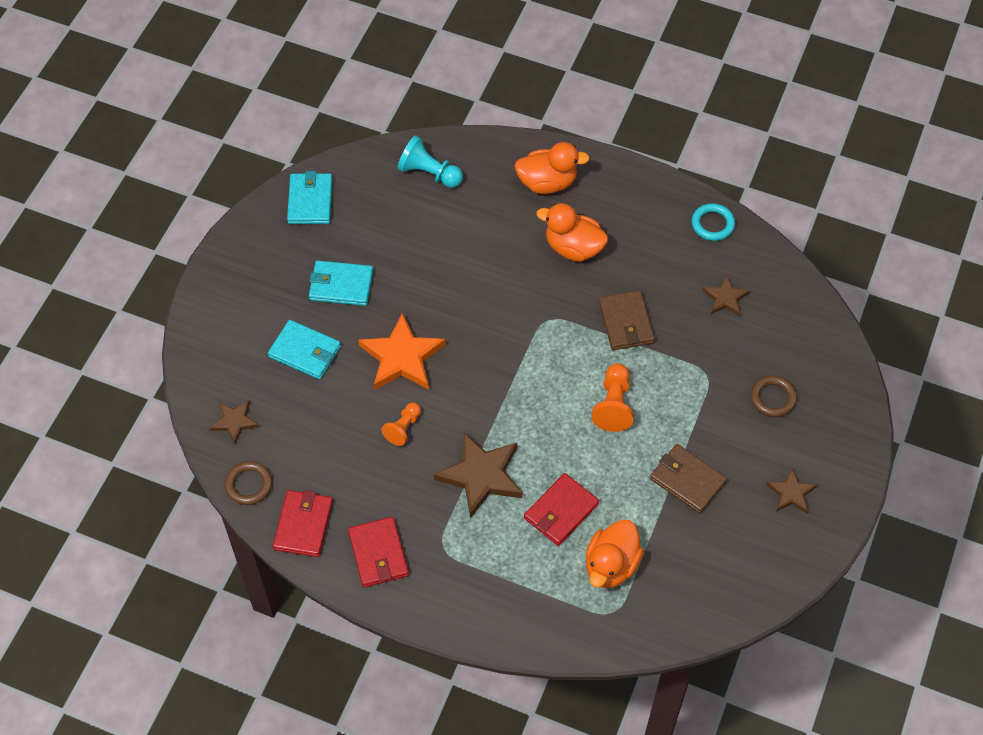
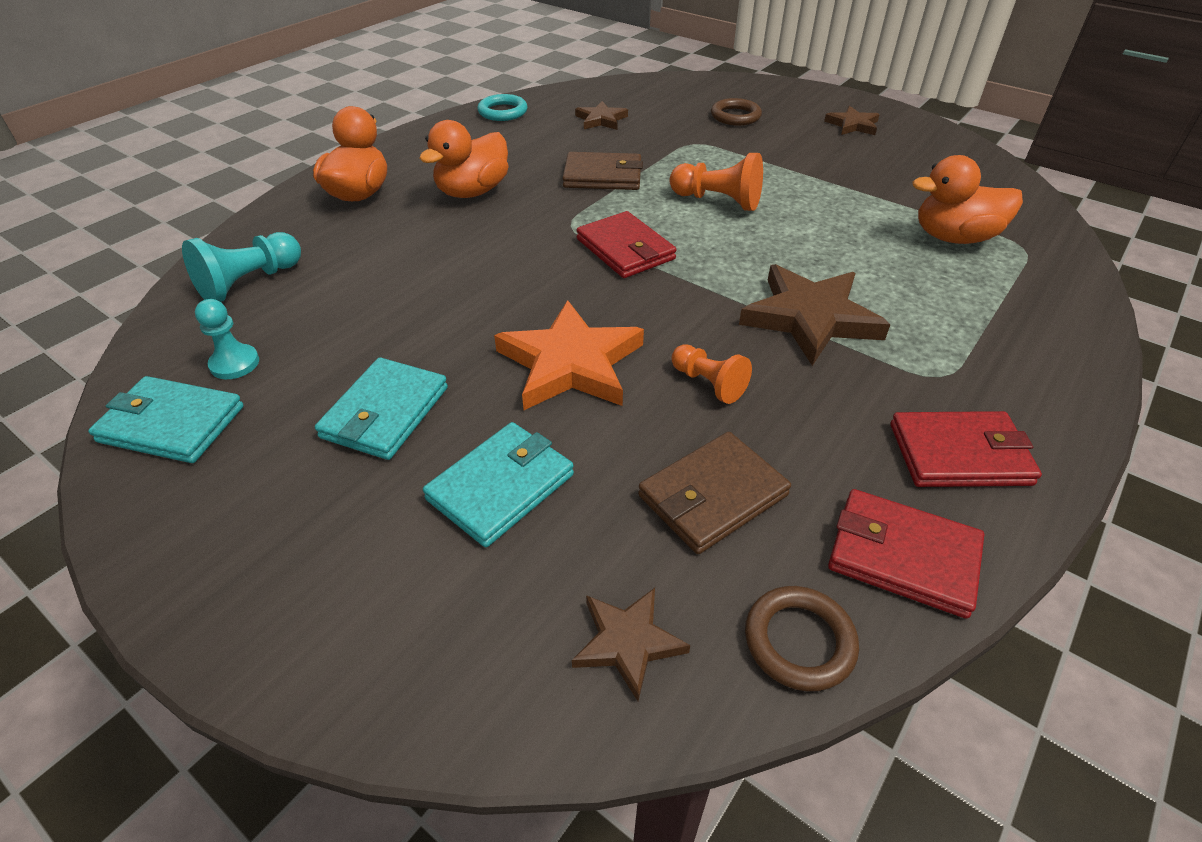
camera: 75 degrees left, 15 degrees down
(359, 203) = (235, 363): none -> turquoise pawn
(561, 511) = (873, 261): red wallet -> red wallet (625, 249)
(611, 565) = (954, 237): orange duck -> orange duck turned 135 degrees clockwise
(687, 480) = (832, 173): brown wallet -> brown wallet (712, 496)

